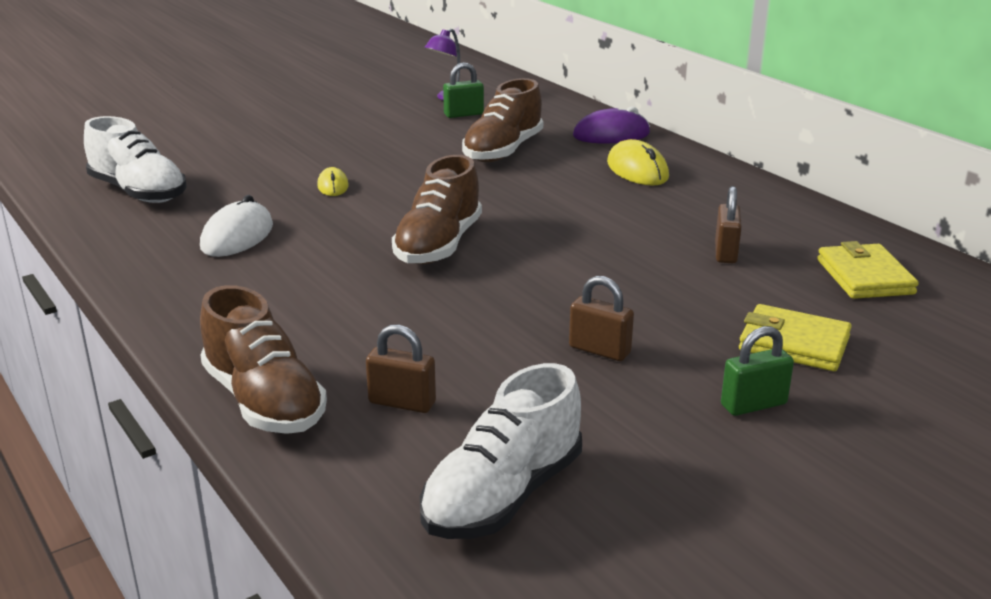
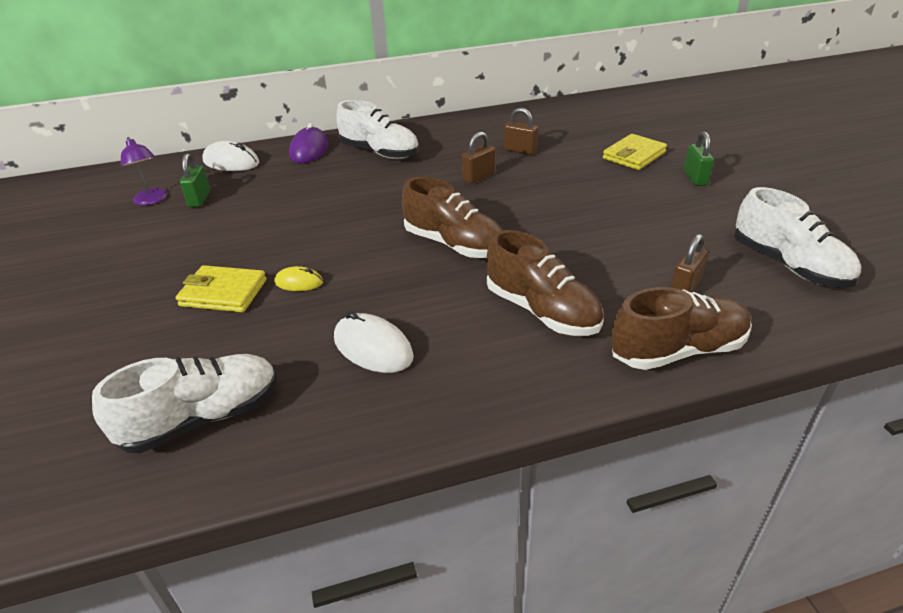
camera: 70 degrees left, 10 degrees up
(503, 151) = (298, 194): brown shoe -> brown shoe (541, 311)
(551, 108) = (231, 162): none -> white mouse
(599, 350) = (629, 209): brown padlock -> brown padlock (478, 177)
(637, 170) = (379, 153): yellow mouse -> white shoe
(864, 277) = (566, 123): yellow wallet -> yellow wallet (223, 293)

